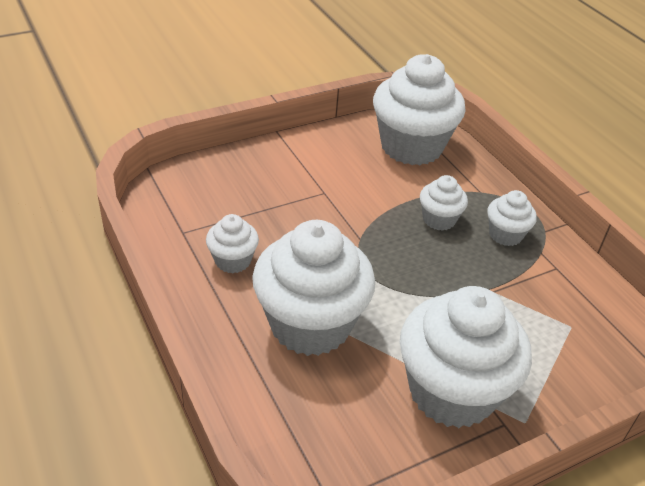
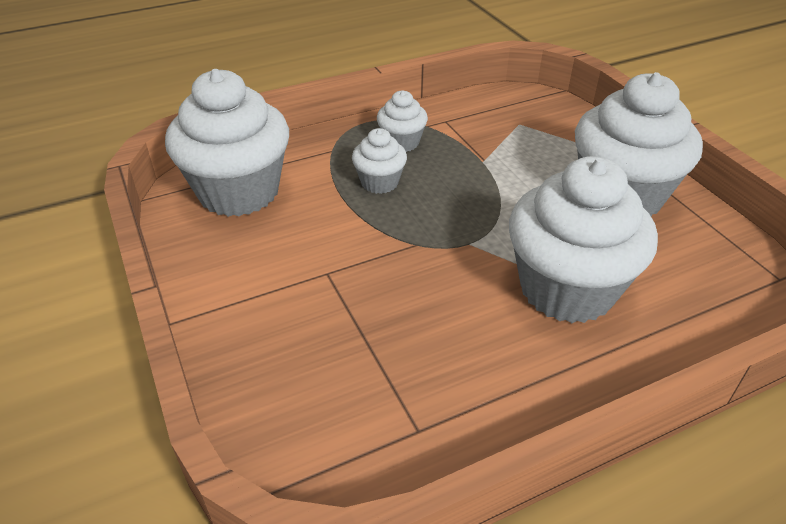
camera: 85 degrees left, 0 degrees up
(233, 260) = (473, 364): white cupcake -> none

